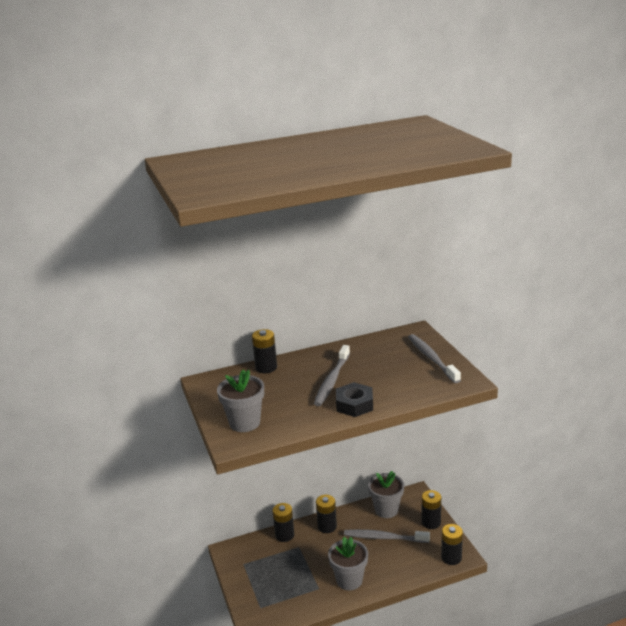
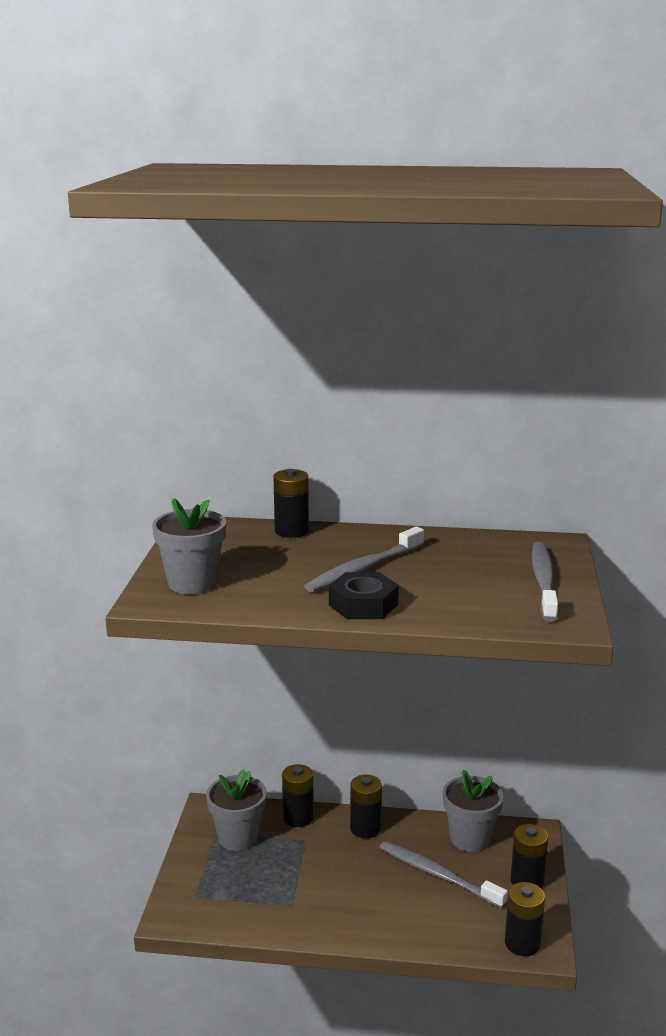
camera: 25 degrees right, 5 degrees down
(349, 580) = (342, 911): grey flower pot -> grey flower pot (238, 838)

